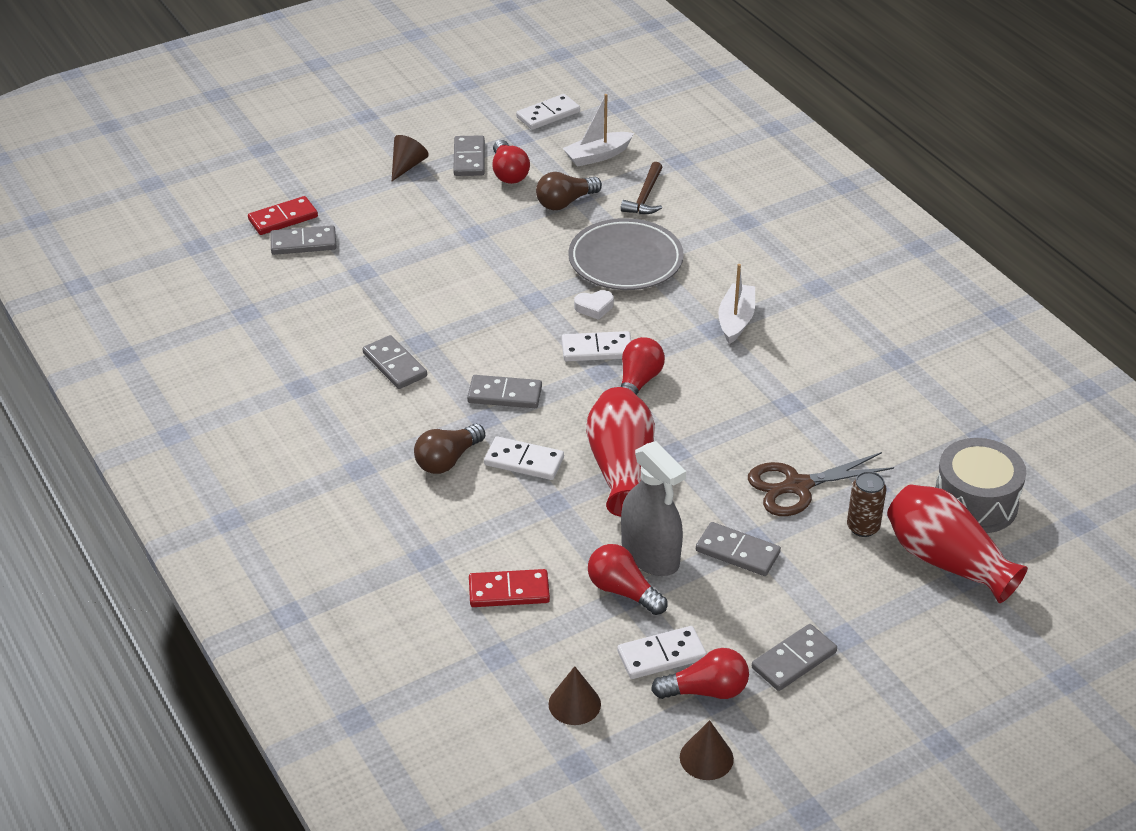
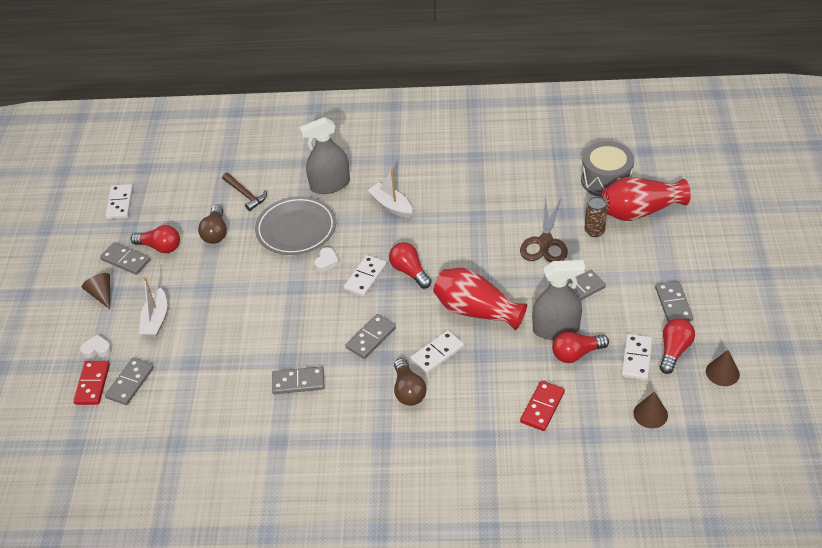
camera: 55 degrees left, 5 degrees up
(330, 199) = (97, 349): none -> white heart
(597, 156) = (185, 198): white boat -> white boat (156, 320)
(724, 255) = (330, 185): none -> grey spray bottle

